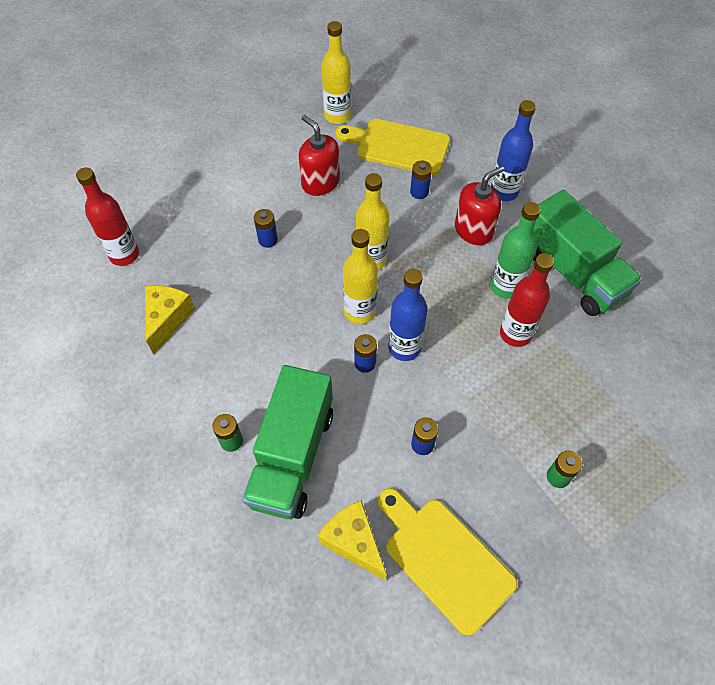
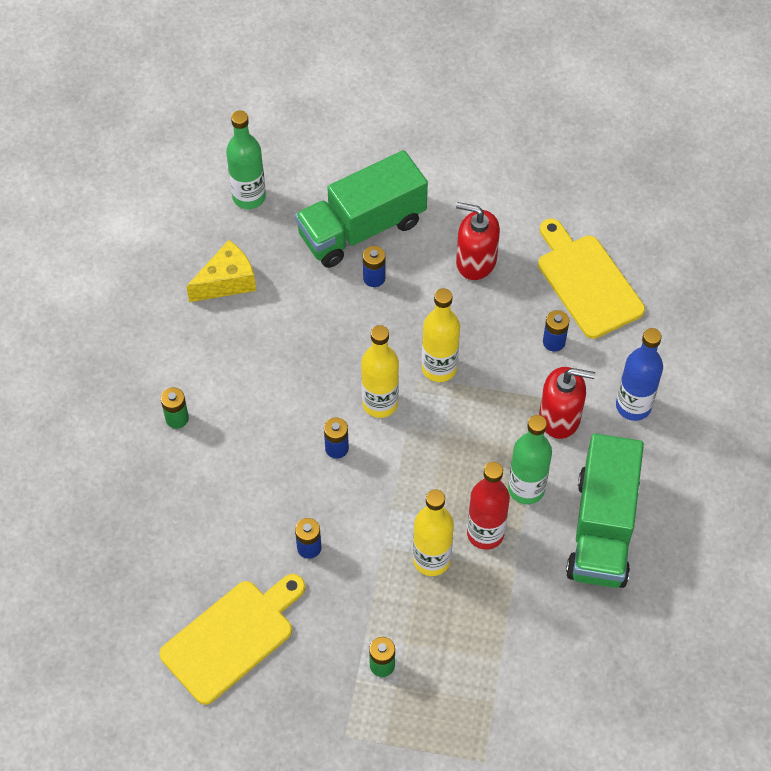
camera: 45 degrees right, 0 degrees up
(124, 255) = (249, 197): red bottle -> green bottle
(292, 456) = (207, 468): green truck -> green truck (361, 228)
(320, 183) = (476, 261): red soap dispenser -> red soap dispenser turned 75 degrees counterclockwise
(337, 116) = (565, 206): yellow bottle -> yellow bottle (431, 560)
(353, 542) = (184, 566): yellow cheese -> none
(404, 347) = (381, 463): blue bottle -> none
(444, 559) = (232, 637): yellow cutting board -> yellow cutting board turned 45 degrees clockwise

